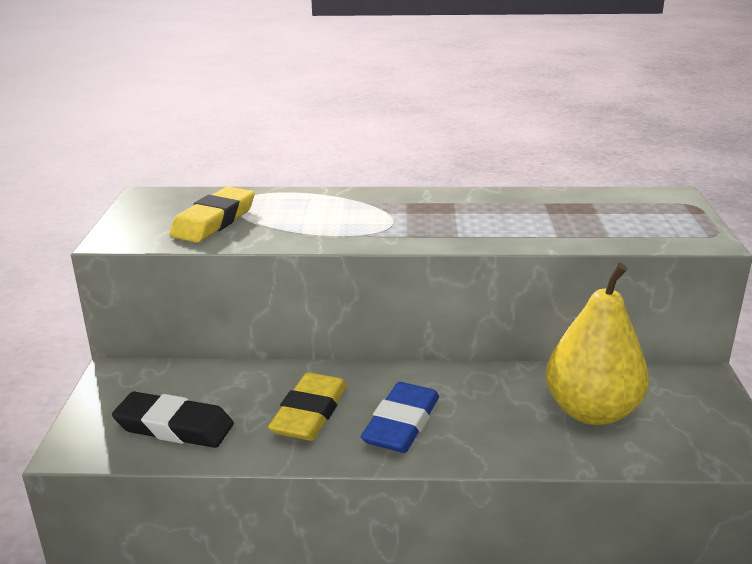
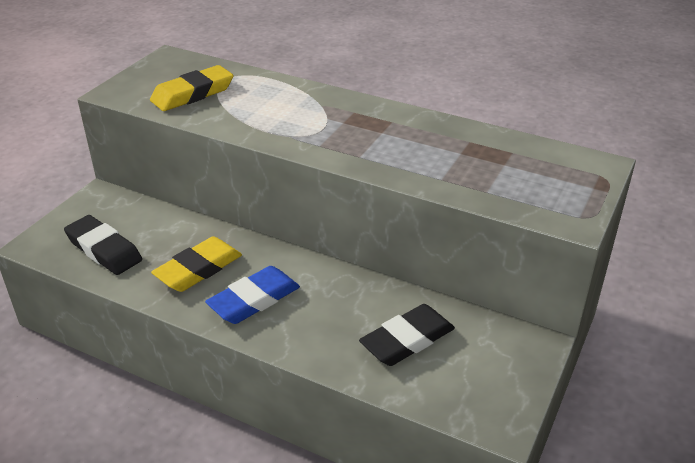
camera: 25 degrees right, 10 degrees up
(591, 411) = (407, 340): yellow pear -> black eraser

